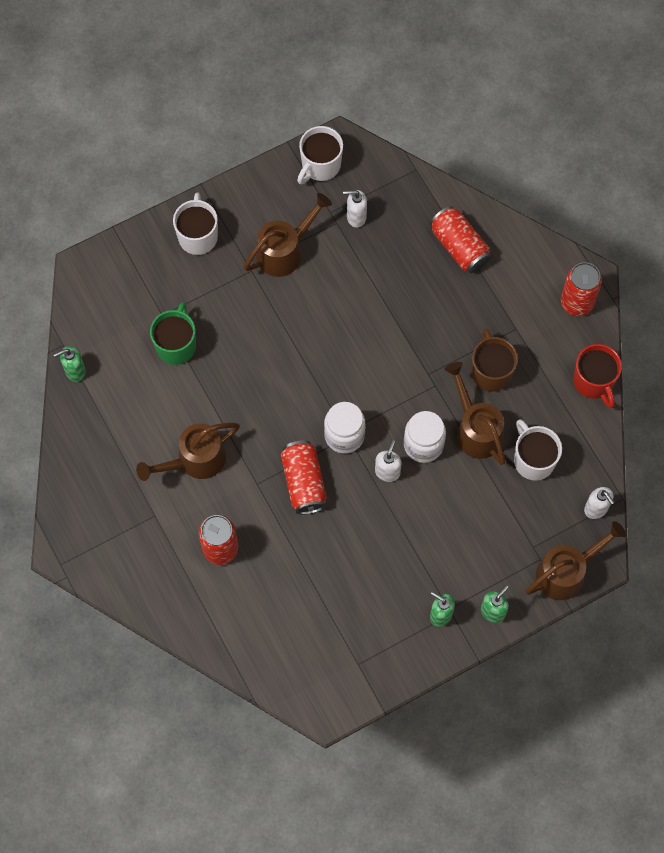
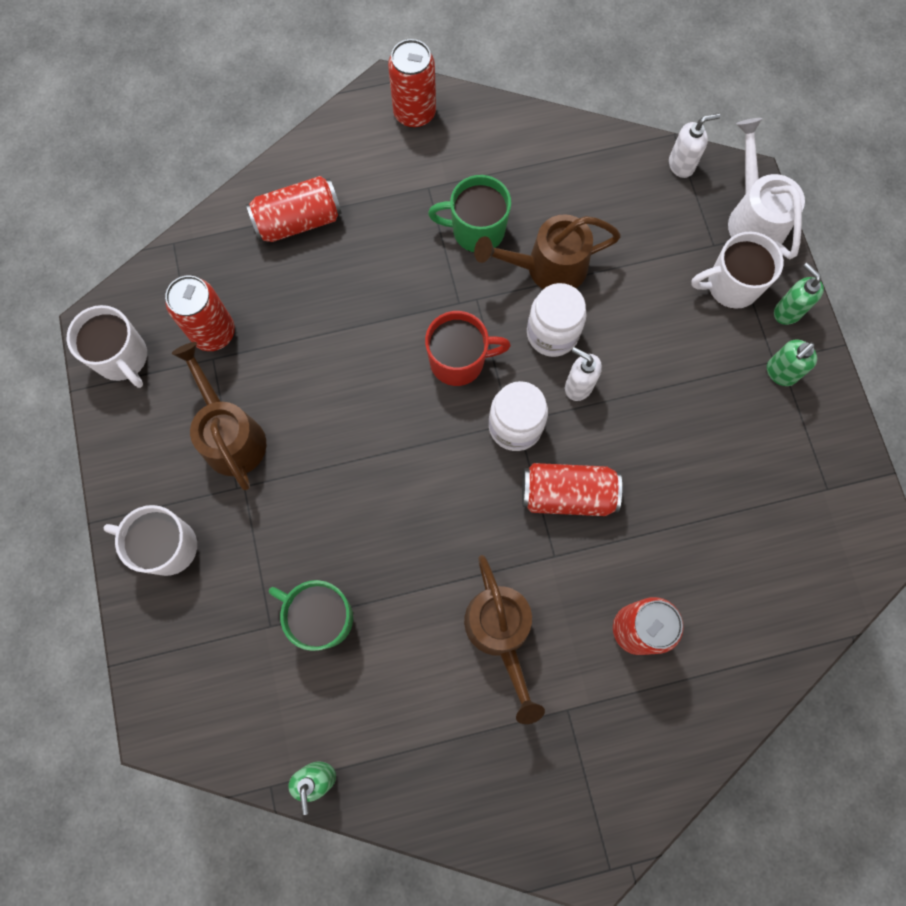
camera: 75 degrees left, 5 degrees up
(356, 217) = (213, 332): white soap dispenser -> red can
(491, 371) = (476, 230): brown mug -> green mug
(533, 460) = (603, 215): white mug -> white mug (731, 285)
(566, 572) = (753, 217): brown watering can -> white watering can
(594, 382) = (521, 123): red mug -> red mug (459, 361)

